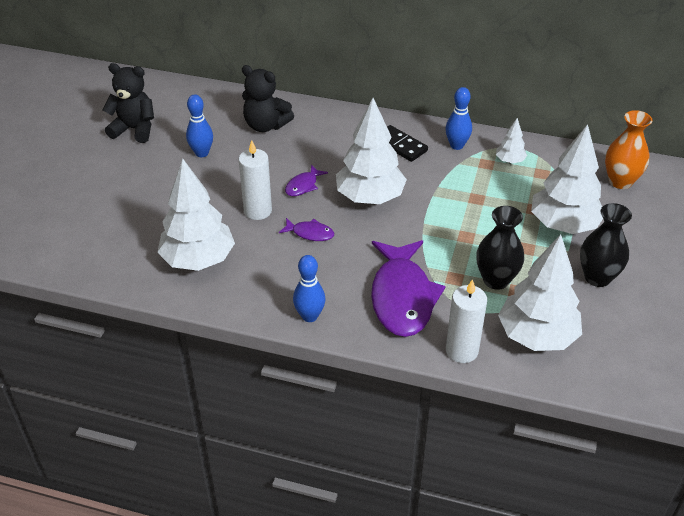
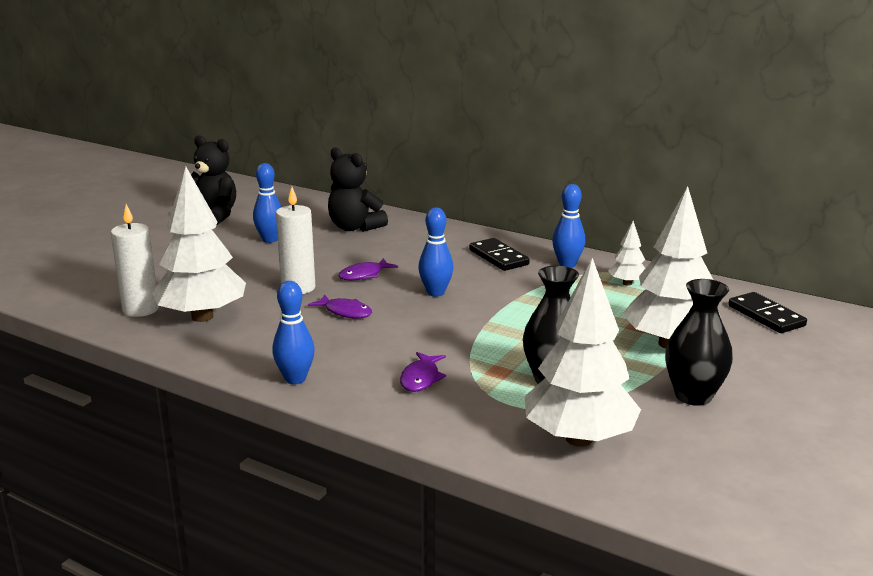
camera: 15 degrees right, 20 degrees down
(370, 197) = (435, 292): white tree -> blue bowling pin
(402, 297) = (421, 378): purple fish -> purple fish, size x0.44
(461, 351) = (468, 437): white candle -> white candle (141, 309)
(620, 181) = (766, 316): orange vase -> black domino

